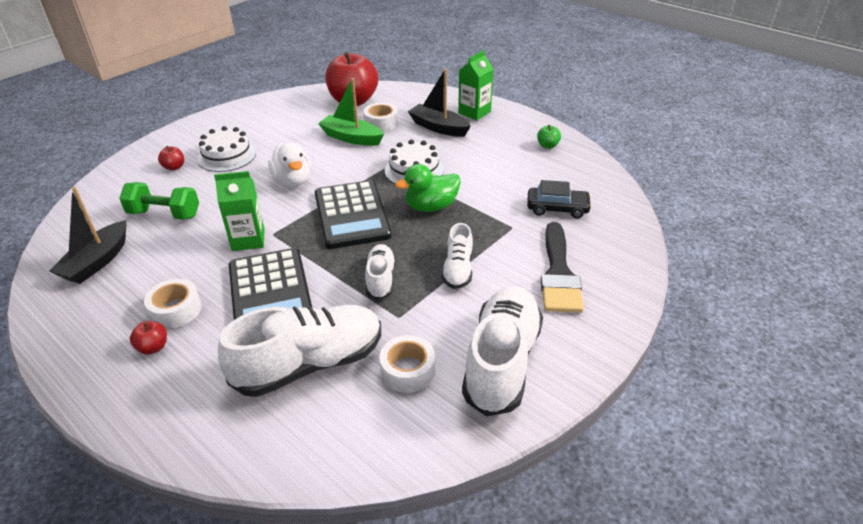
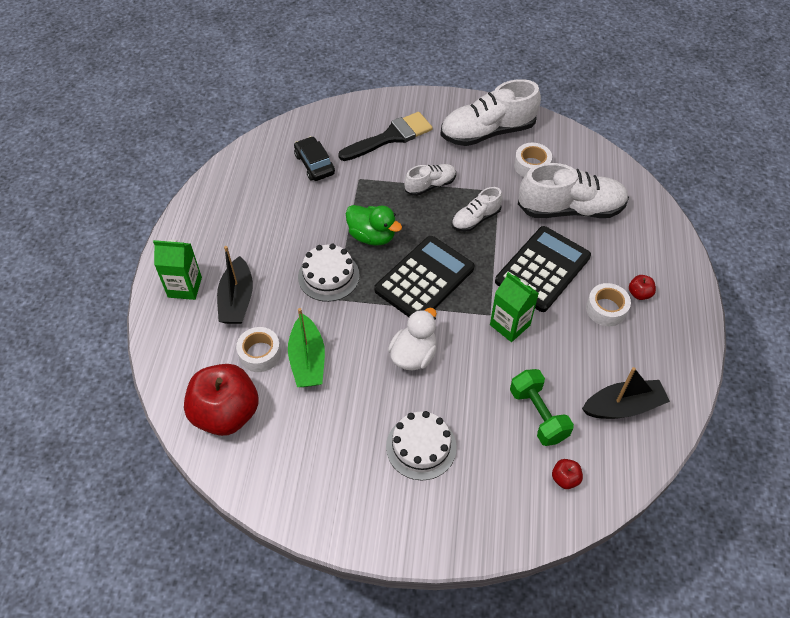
camera: 125 degrees left, 15 degrees up
(174, 167) = (476, 478): red apple -> red apple (565, 479)
(310, 364) = (570, 209): white shoe -> white shoe turned 150 degrees clockwise
(547, 146) = (219, 205): green apple -> none

